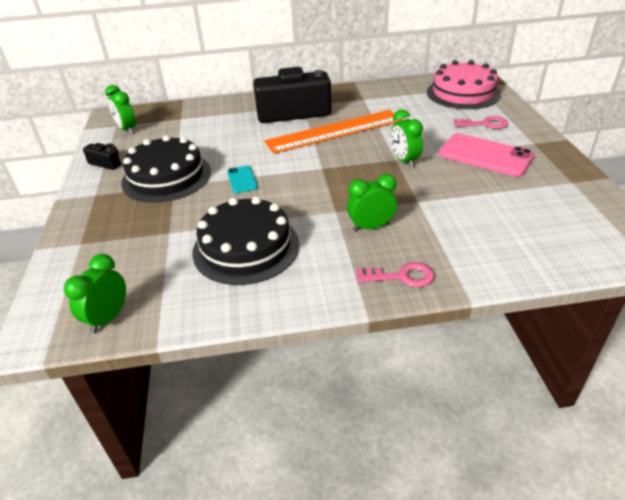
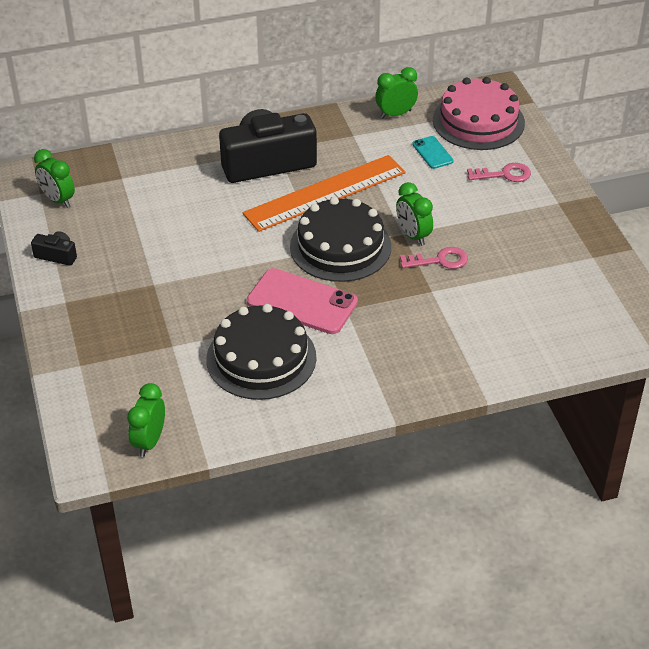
camera: 10 degrees left, 5 degrees up
(166, 177) = (140, 272): black cake -> black cake (340, 246)
(242, 179) = (231, 272): turquoise phone -> turquoise phone (432, 153)
(371, 227) = (385, 326): green clock -> green clock (395, 114)
(401, 276) = (421, 379): pink key -> pink key (439, 260)
(485, 155) = (503, 224): pink phone -> pink phone (302, 302)

